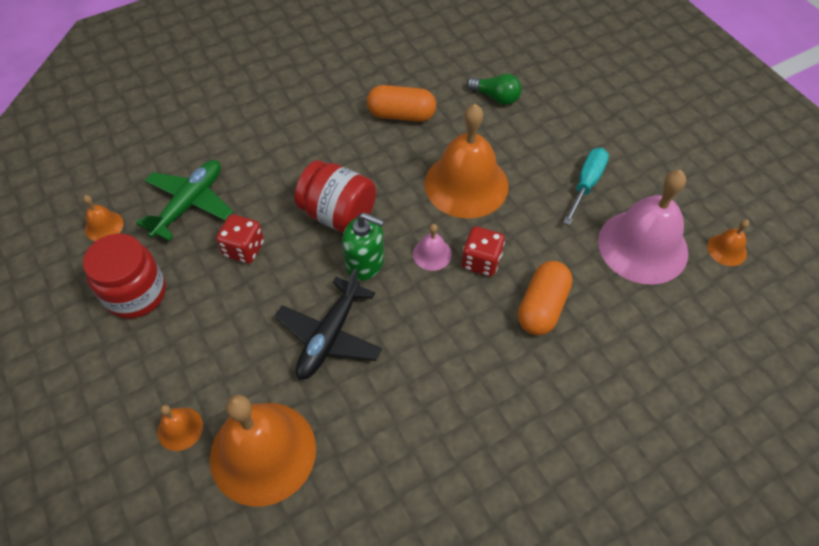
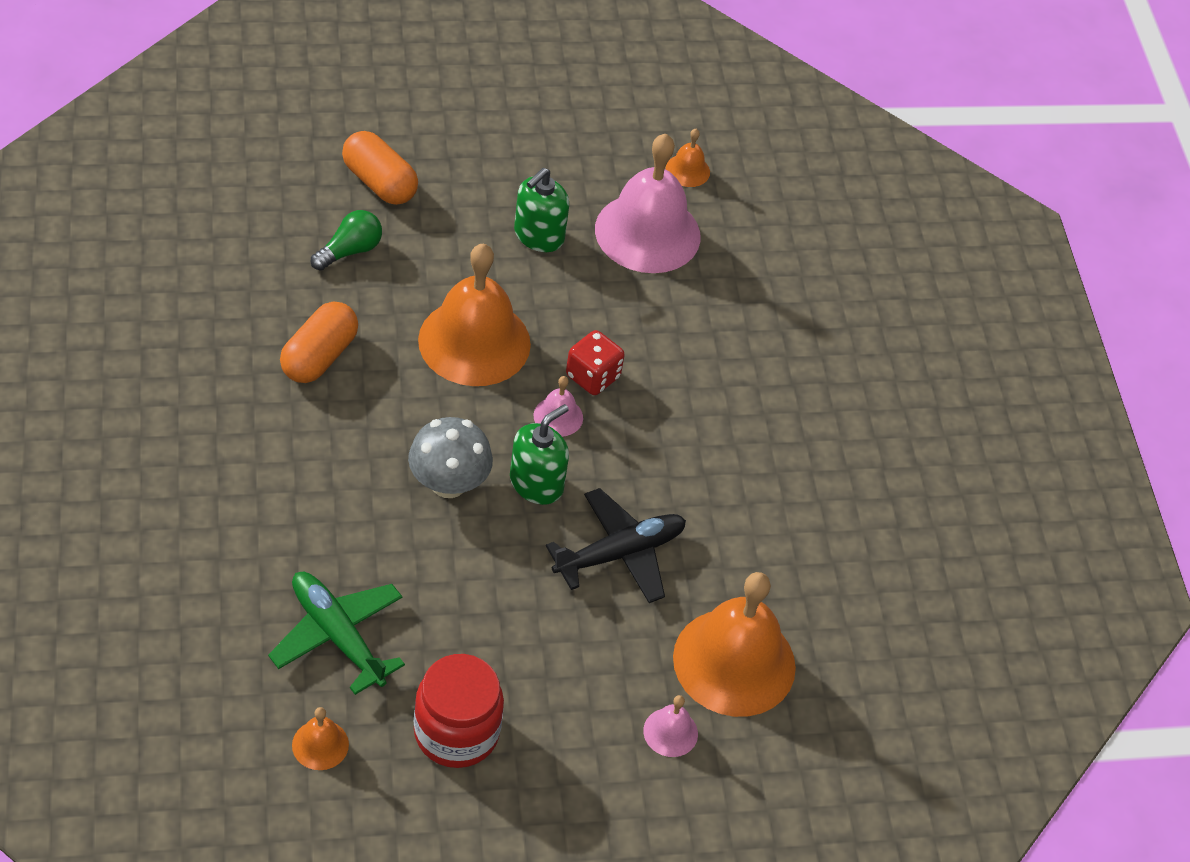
camera: 75 degrees left, 5 degrees down
(180, 428) = (670, 732): orange bell -> pink bell
(244, 249) = (448, 598): red dice -> none
(329, 336) = (620, 553): black plane -> black plane turned 75 degrees counterclockwise
(338, 214) = (448, 483): red jar -> grey mushroom
(542, 307) = (678, 352): orange capsule -> orange capsule (379, 182)
(586, 184) = (538, 235): turquoise screwdriver -> green soap dispenser

